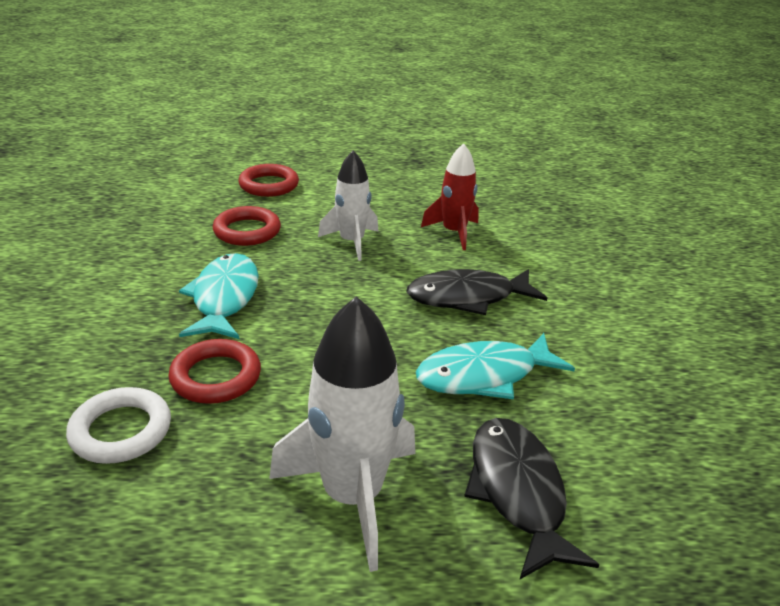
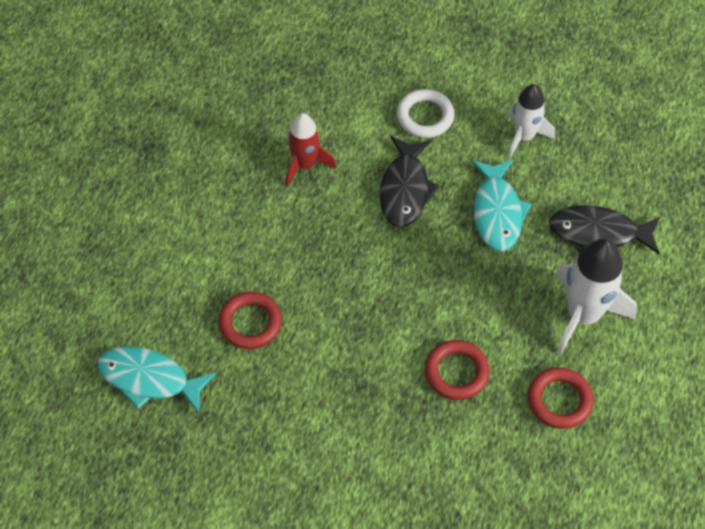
camera: 70 degrees left, 25 degrees up
(121, 431) = (498, 433): white ring -> white ring (425, 116)
(224, 298) = (357, 355): turquoise fish -> turquoise fish (149, 379)
(269, 185) = (159, 289): red ring -> red ring (559, 400)
(352, 242) = (297, 245): white rocket -> white rocket (524, 136)

